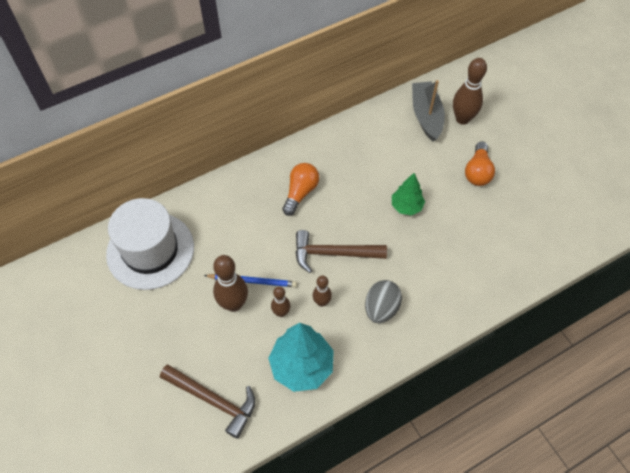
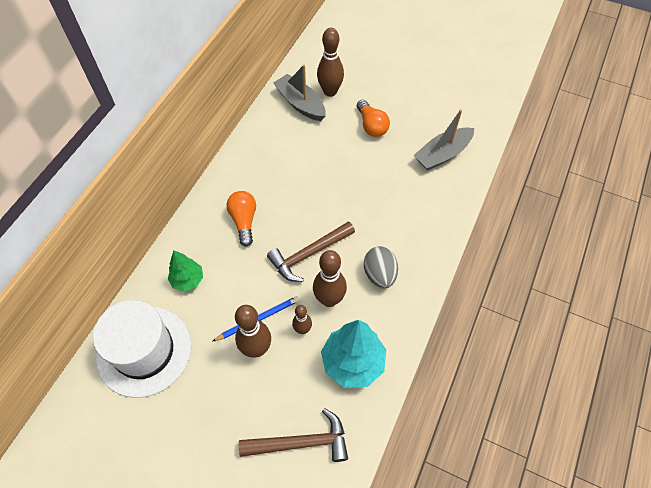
camera: 35 degrees left, 0 degrees up
(322, 302) = (329, 299): brown bowling pin -> brown bowling pin, size x1.74
(406, 206) = (338, 183): green tree -> green tree (188, 280)
(526, 236) = (442, 154): none -> grey boat

